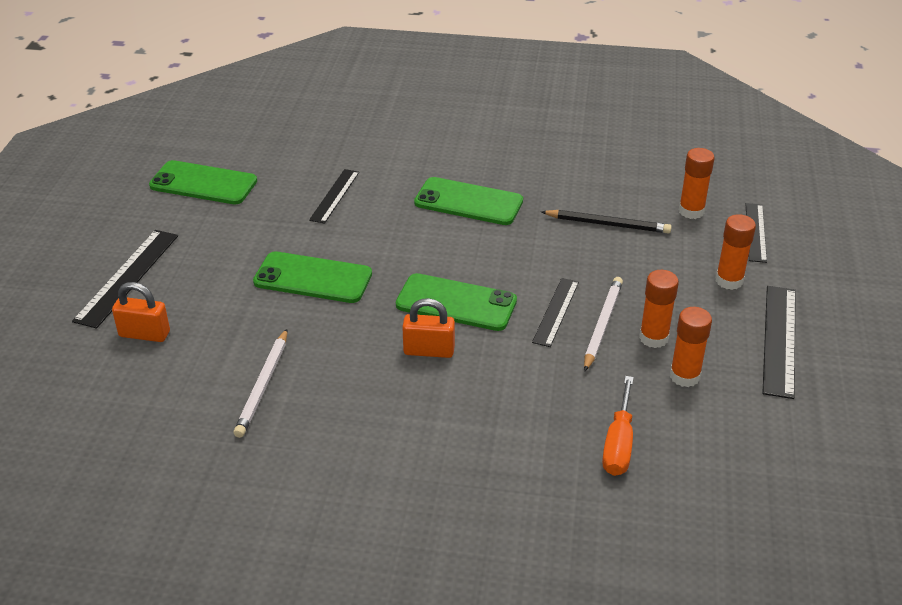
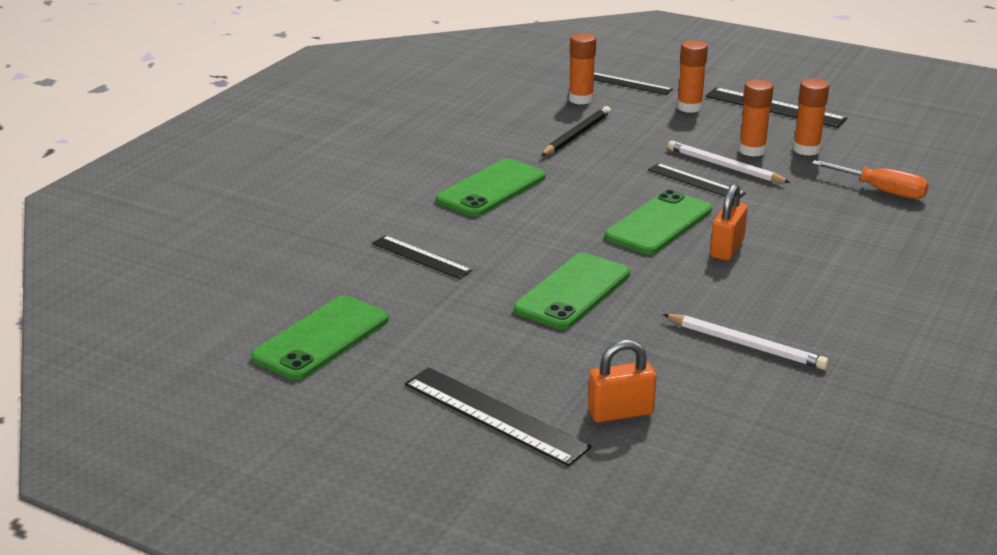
camera: 70 degrees left, 10 degrees down
(144, 334) = (620, 413): orange padlock -> orange padlock turned 45 degrees clockwise

